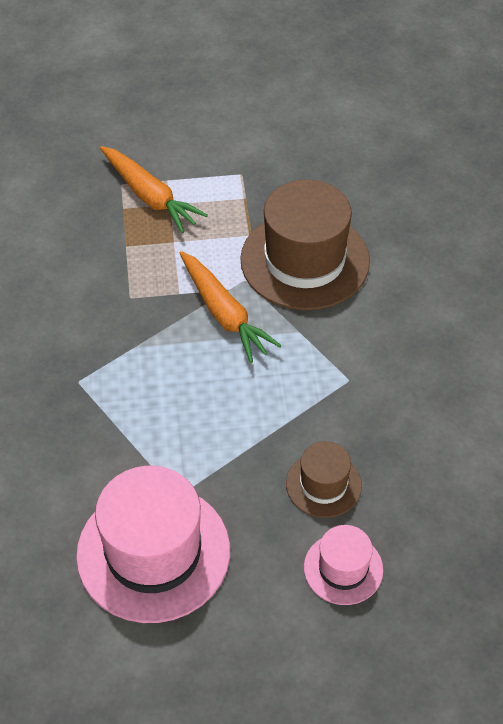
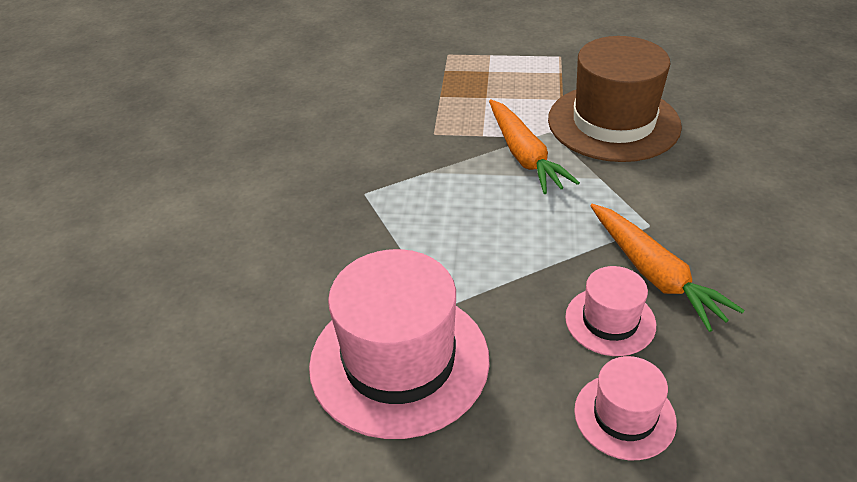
camera: 15 degrees right, 10 degrees down
(150, 196) = (471, 64): orange carrot -> orange carrot (654, 274)
(323, 484) = (610, 321): brown hat -> pink hat

